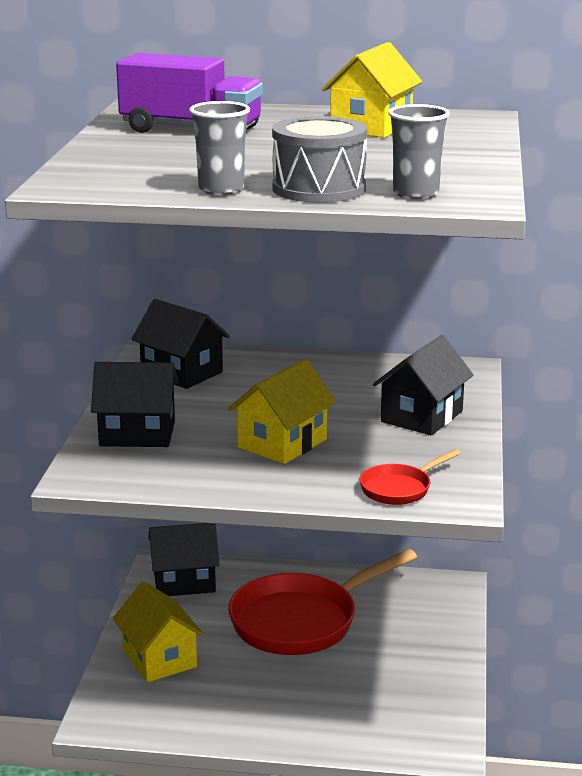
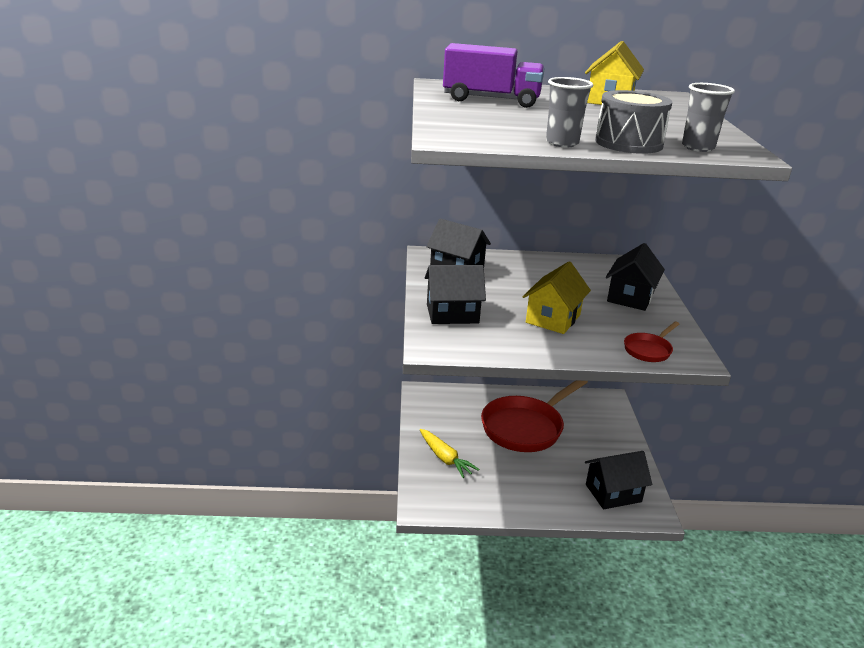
camera: 10 degrees left, 5 degrees up
(159, 658) = (445, 458): yellow house -> yellow carrot
(184, 581) = (440, 403): black house -> black house (613, 493)

